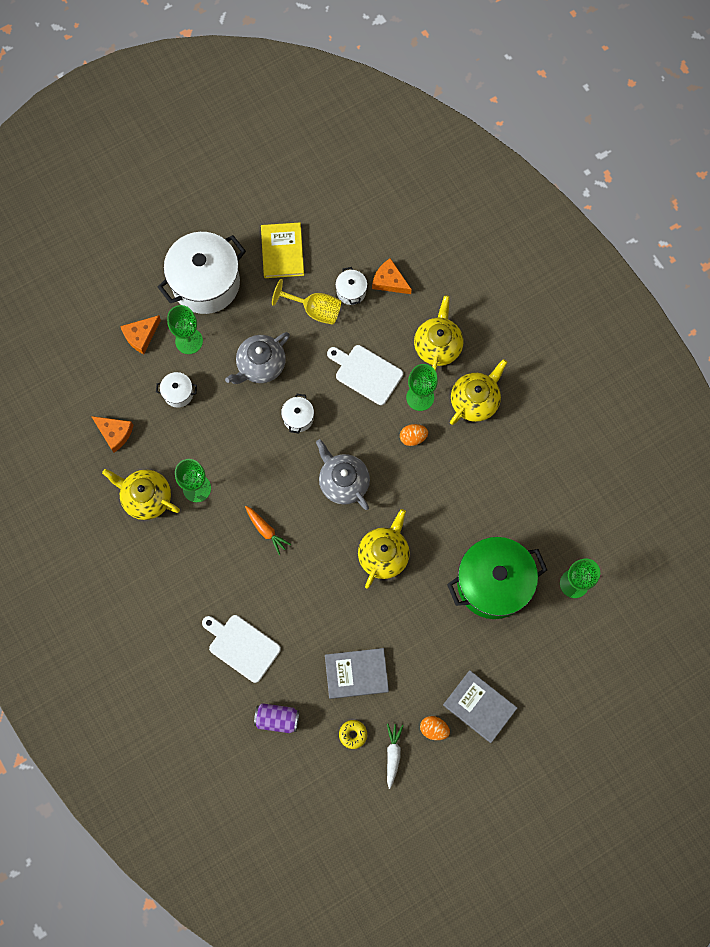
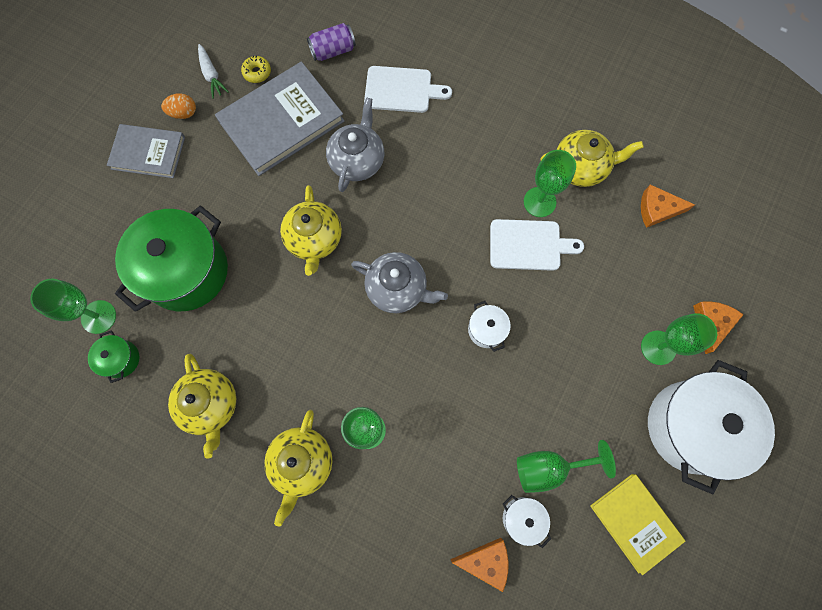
camera: 150 degrees right, 0 degrees up
(178, 393) = (626, 285): white pot -> none
(260, 365) = (564, 365): grey teapot -> grey teapot (357, 160)
(266, 531) = (445, 199): orange carrot -> none
(315, 310) = (549, 468): yellow goblet -> green goblet
(356, 674) = (281, 121): grey book -> grey book, size x1.62
(366, 373) = (444, 424): white cutting board -> white cutting board (528, 245)
(413, 437) = (350, 378): orange egg -> none
(437, 346) = (381, 508): yellow teapot -> yellow teapot (210, 405)
(570, 541) = (121, 359): none -> green pot

